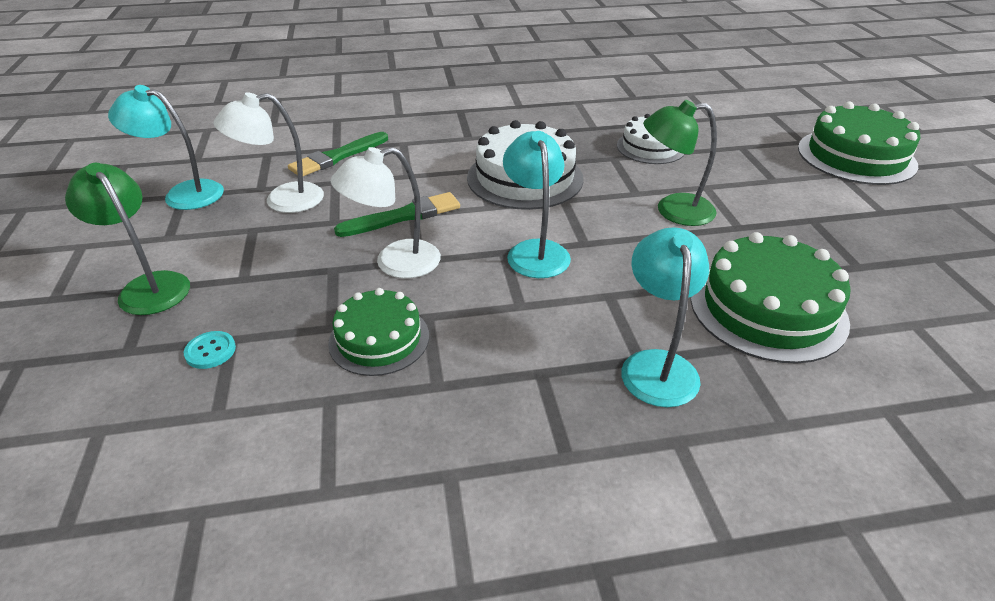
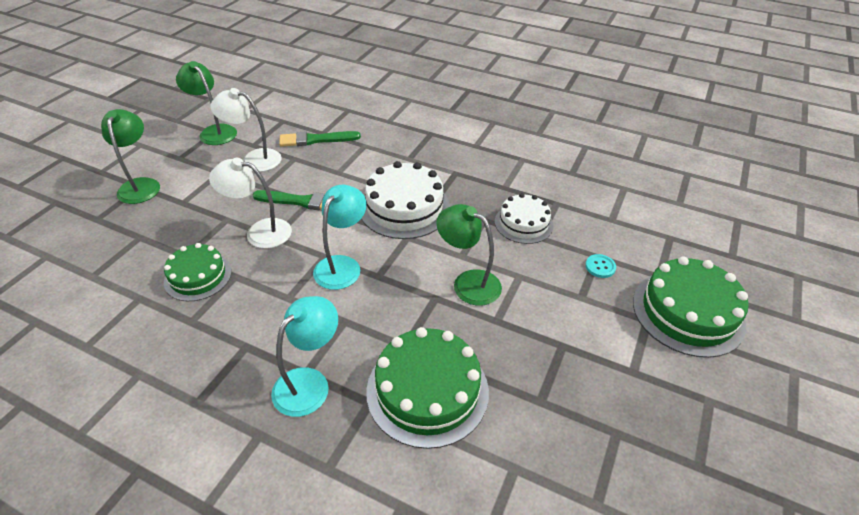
camera: 35 degrees right, 5 degrees up
(183, 194) = (214, 131): turquoise lamp -> green lamp
(210, 351) = (125, 239): turquoise button -> turquoise button (600, 267)

